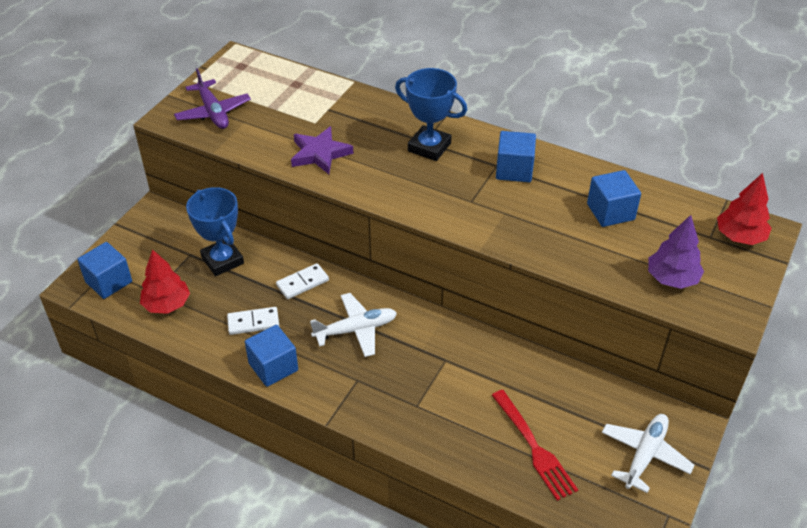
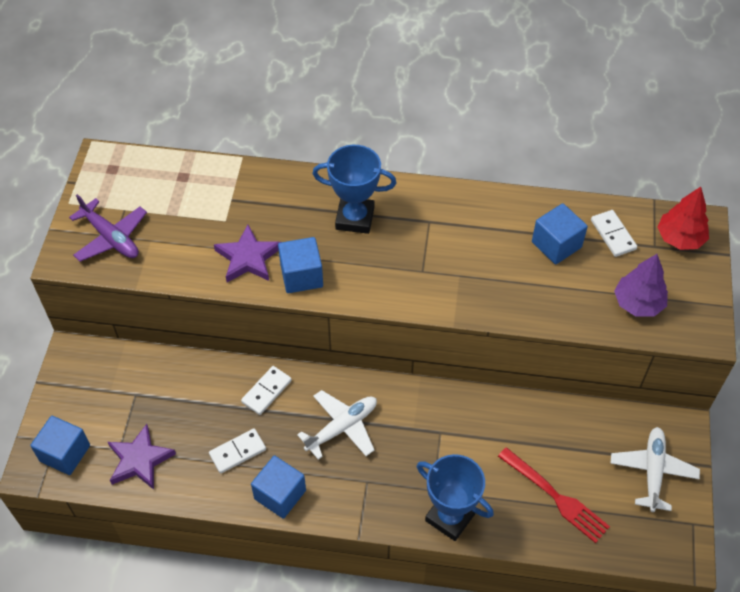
camera: 20 degrees left, 10 degrees up
(167, 304) = (140, 460): red tree -> purple star
(222, 260) = (173, 391): blue trophy -> blue trophy (450, 517)
(514, 170) = (448, 222): blue cube -> blue cube (301, 276)
(671, 217) = (613, 235): none -> white domino

